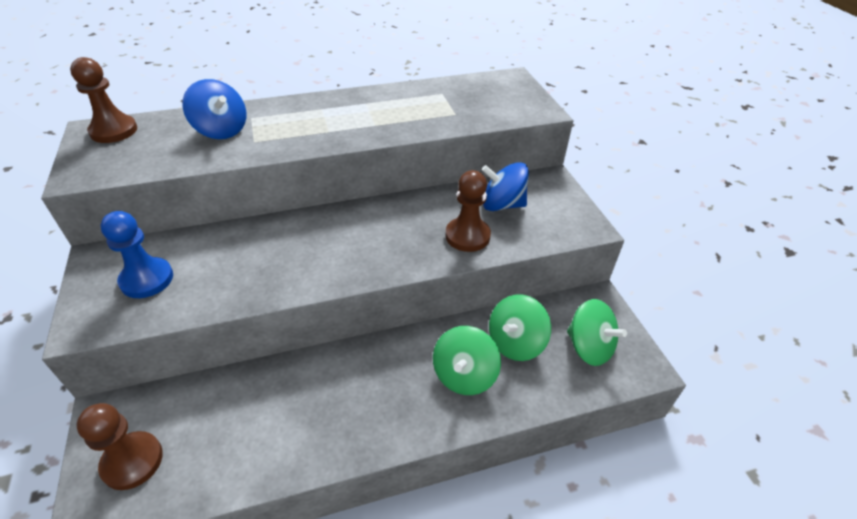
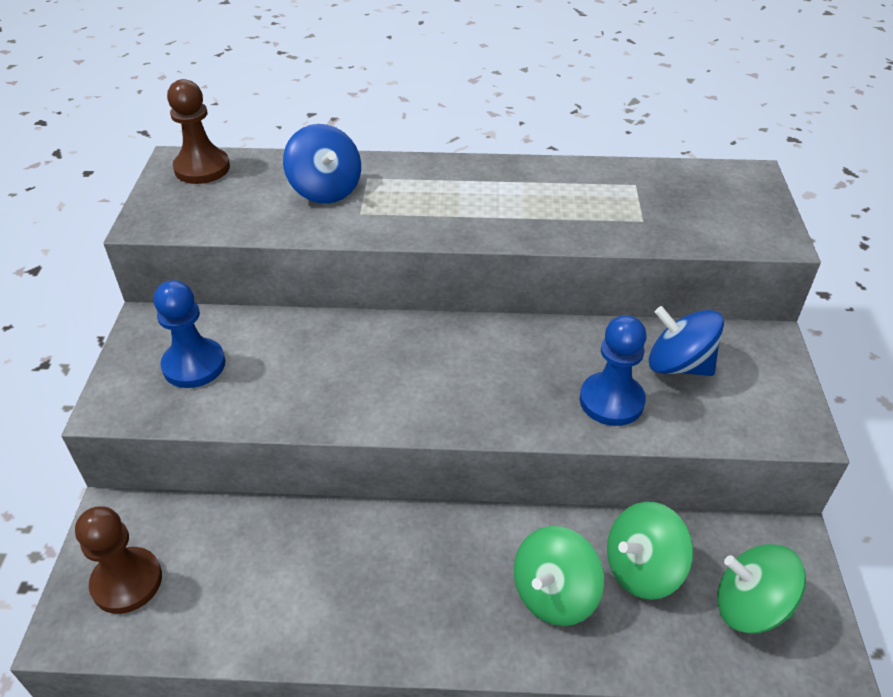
camera: 20 degrees right, 0 degrees up
(467, 236) = (611, 401): brown pawn -> blue pawn
(589, 347) = (750, 606): green spinning top -> green spinning top turned 135 degrees clockwise

